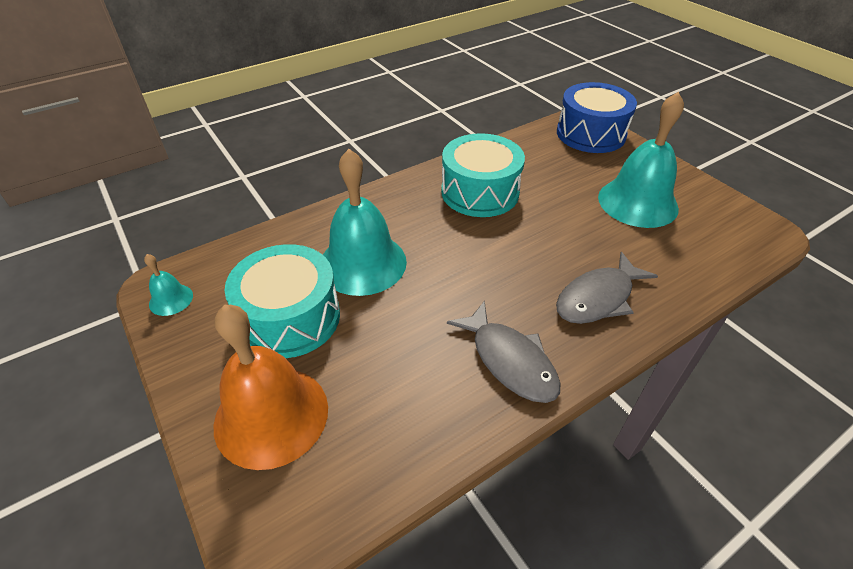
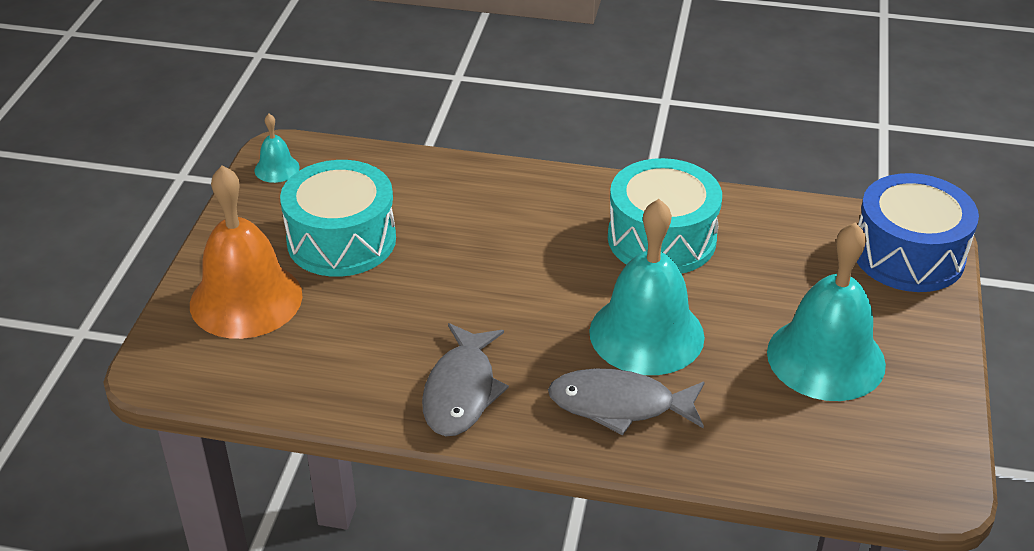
camera: 45 degrees right, 5 degrees down
(362, 263) = (454, 234): turquoise bell -> turquoise bell (646, 334)

